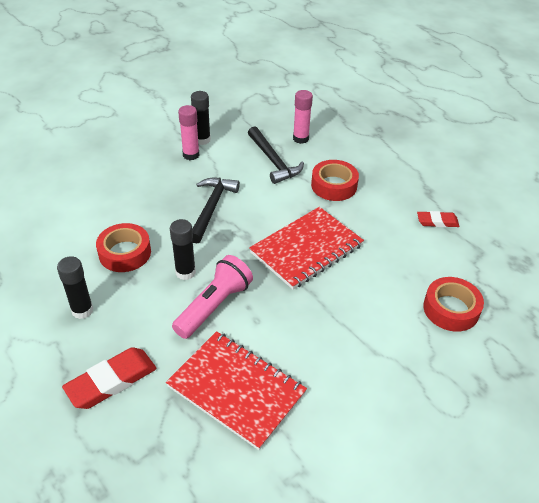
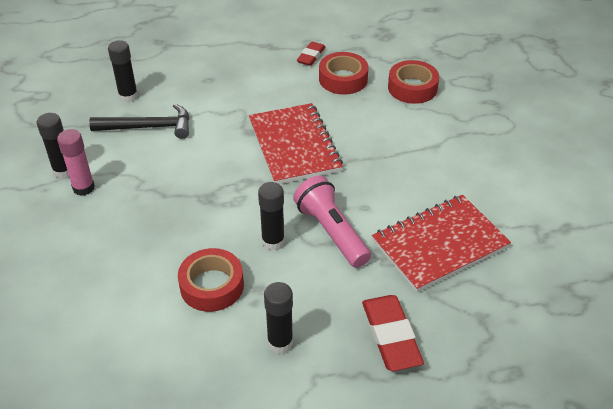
camera: 65 degrees left, 0 degrees up
(212, 208) = (188, 195): black hammer -> none
(300, 138) = (128, 96): pink glue stick -> black glue stick
(334, 185) = (219, 99): red tape -> red tape (343, 79)

